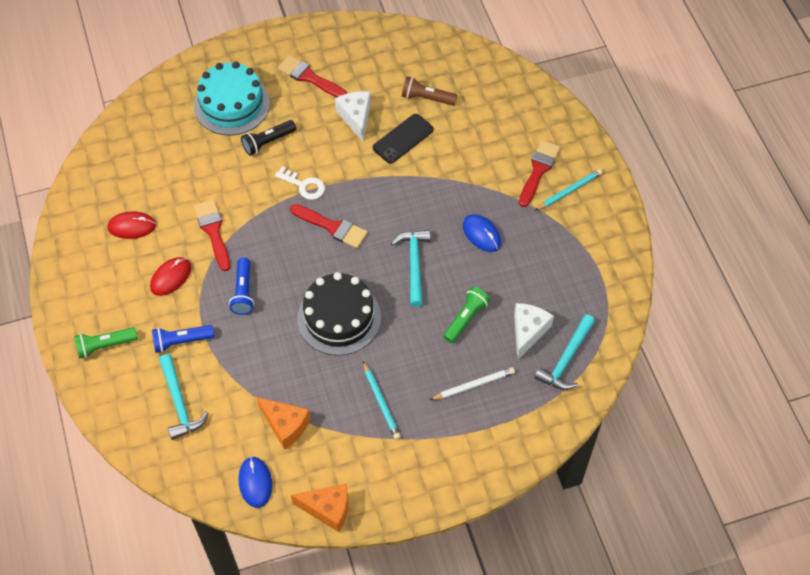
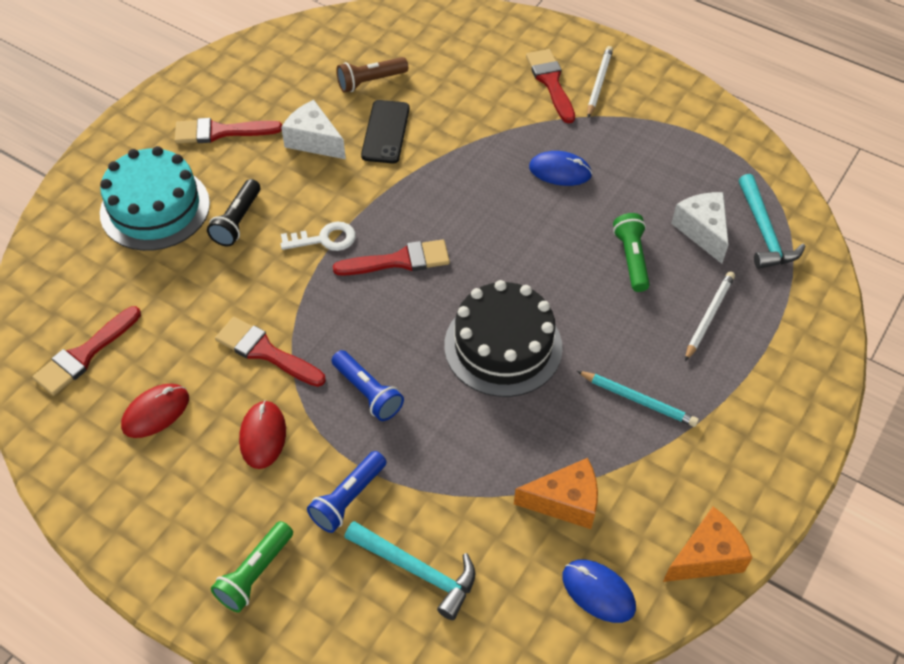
camera: 40 degrees left, 5 degrees down
(125, 169) = (85, 354): none -> red brush
(414, 264) = (525, 241): turquoise hammer -> none
(569, 191) = (599, 83): turquoise pencil -> white pencil

